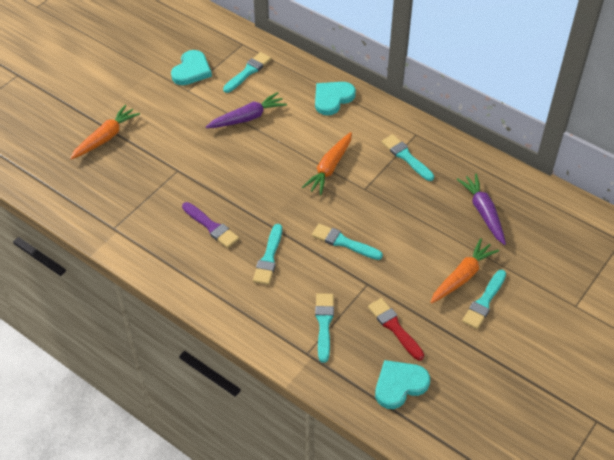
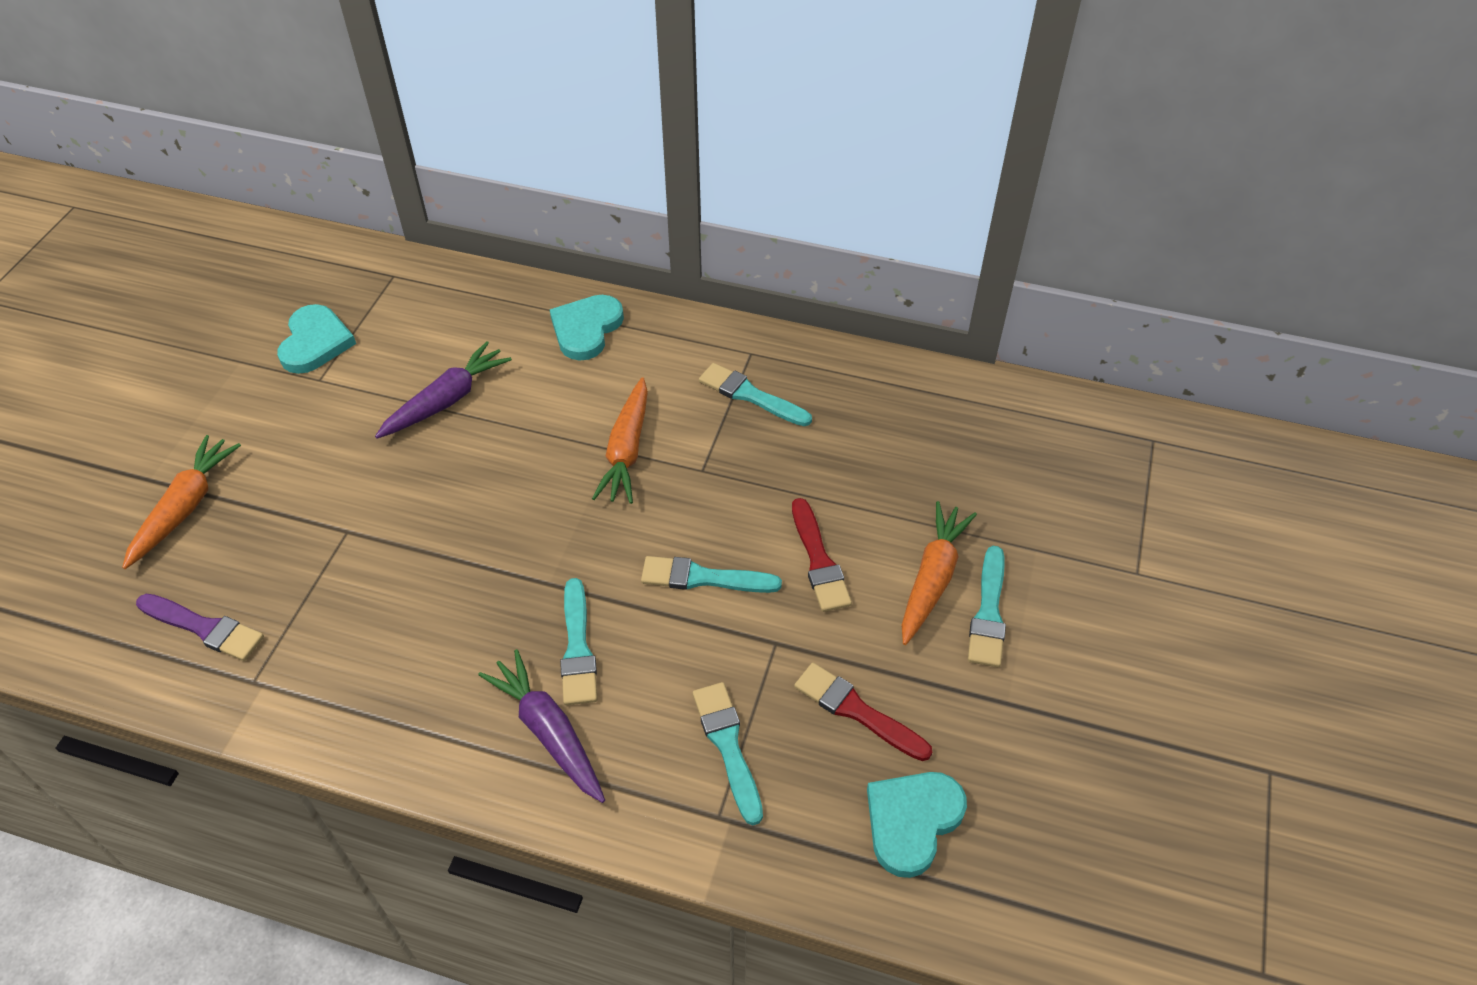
camera: 20 degrees left, 0 degrees up
(211, 226) = (447, 620): purple brush -> purple brush (204, 628)
(248, 72) = (420, 320): turquoise brush -> none
(406, 251) = (819, 560): none -> red brush
(483, 212) = (917, 455): purple carrot -> purple carrot (548, 732)

